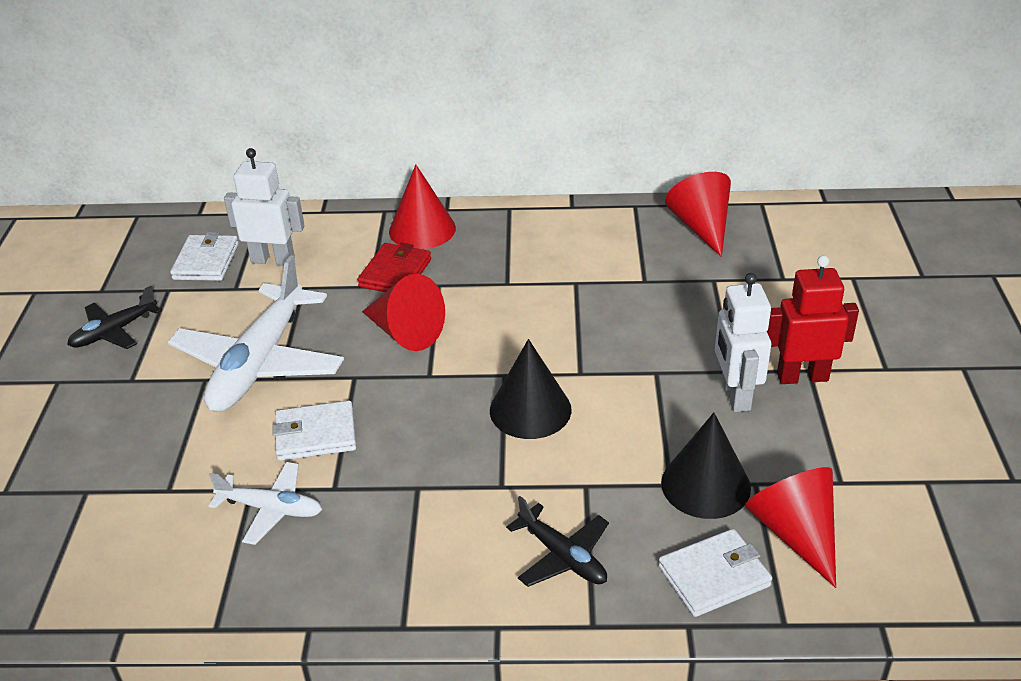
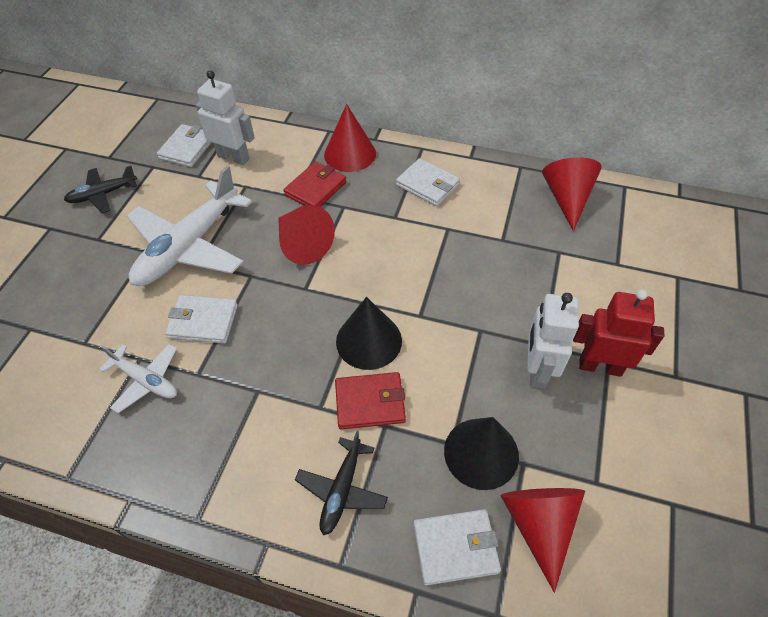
camera: 15 degrees right, 15 degrees up
(532, 243) = (427, 185): none -> white wallet
(558, 468) = (370, 402): none -> red wallet
(563, 556) = (342, 490): black plane -> black plane turned 45 degrees clockwise

